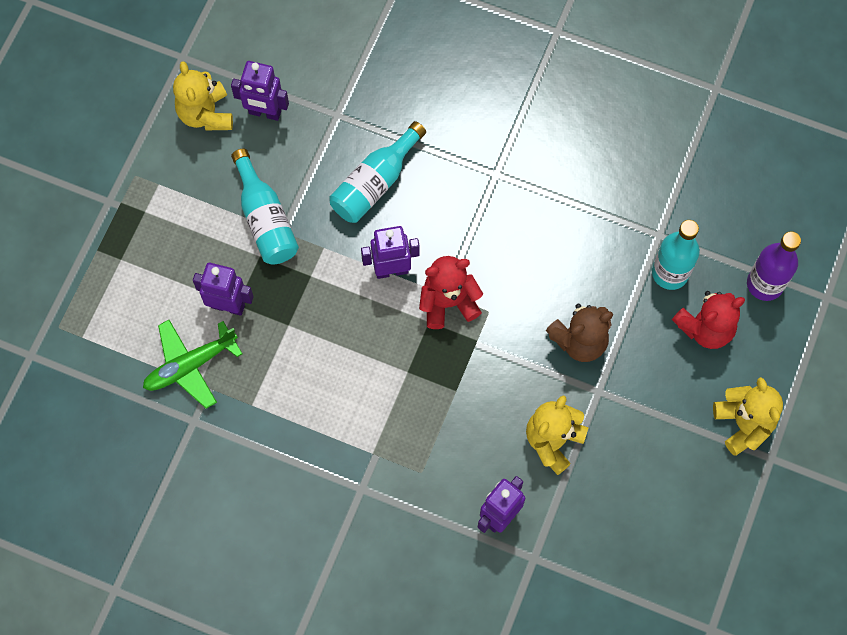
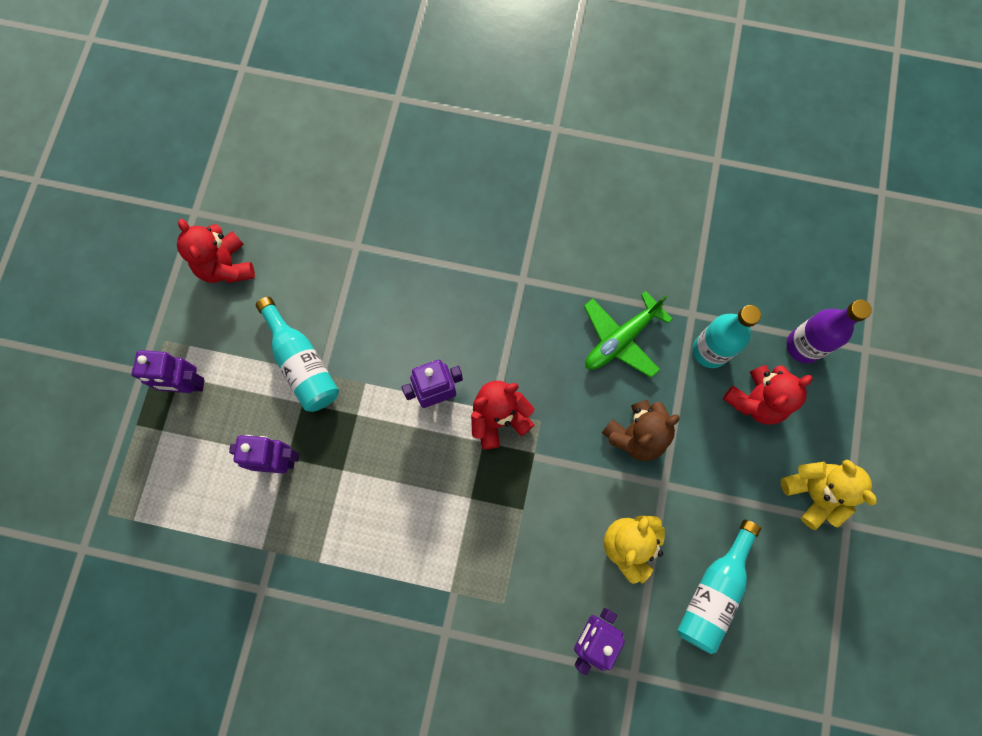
camera: 10 degrees left, 5 degrees up
(190, 365) = (249, 531): green plane -> green plane (621, 339)
(206, 114) = (226, 266): yellow teddy bear -> red teddy bear
(265, 112) = (284, 255): purple robot -> purple robot (188, 385)
(375, 183) = (405, 308): turquoise bottle -> turquoise bottle (713, 591)

